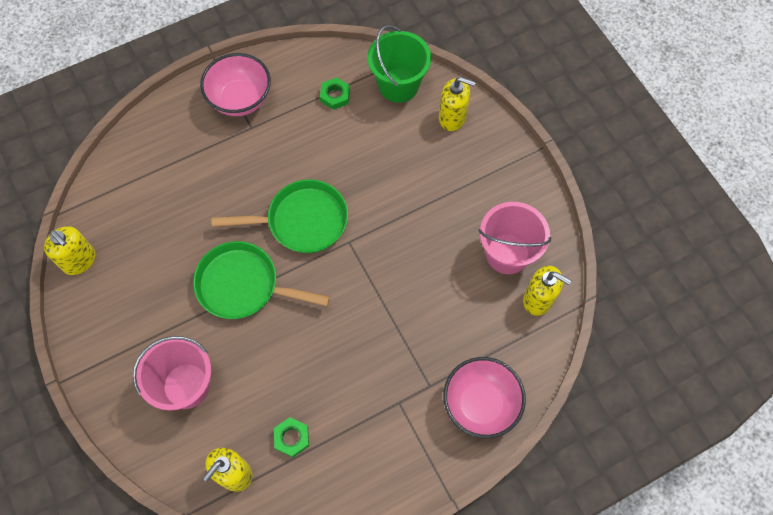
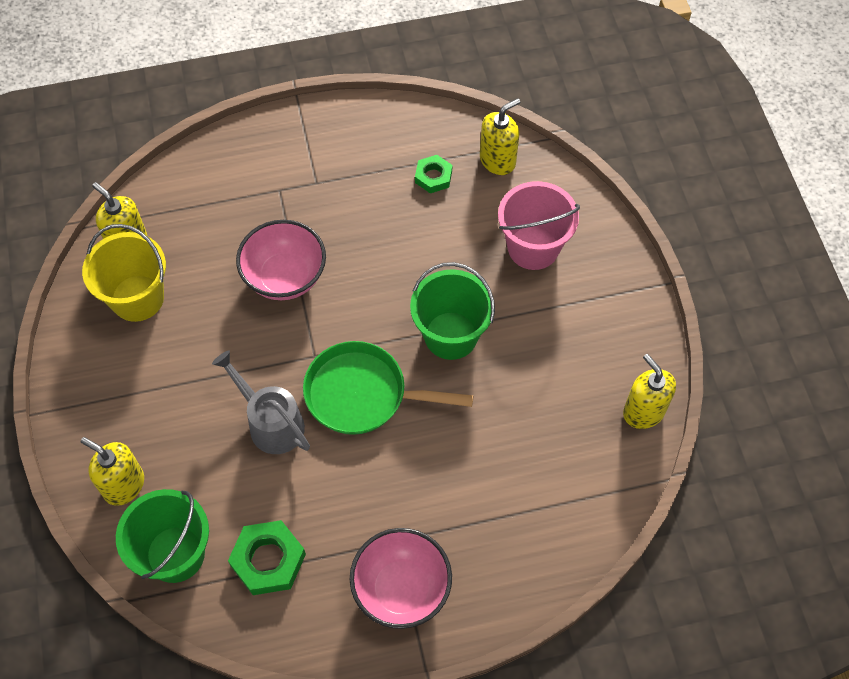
camera: 165 degrees left, 5 degrees down
(243, 285) = (451, 335): green pan -> green bucket
(335, 96) = (268, 560): green nut -> green nut, size x1.60
(365, 184) = (270, 422): none -> grey watering can
(480, 404) = (235, 163): pink bowl -> pink bowl (285, 277)
(507, 253) = (137, 298): pink bucket -> yellow bucket

